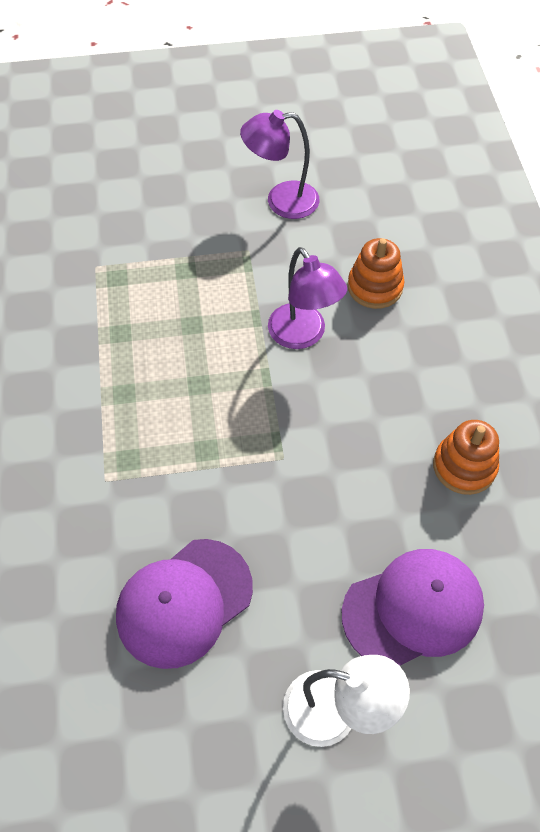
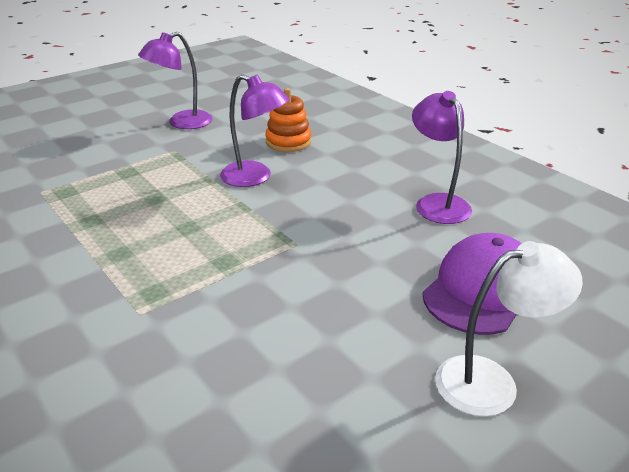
camera: 30 degrees left, 25 degrees down
(184, 602) = (286, 366): purple cap -> none
(464, 466) = (437, 203): orange stacking toy -> purple lamp

